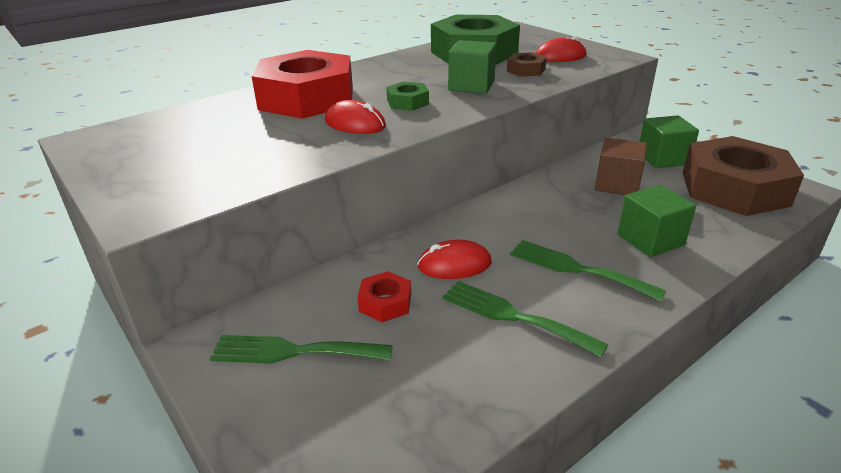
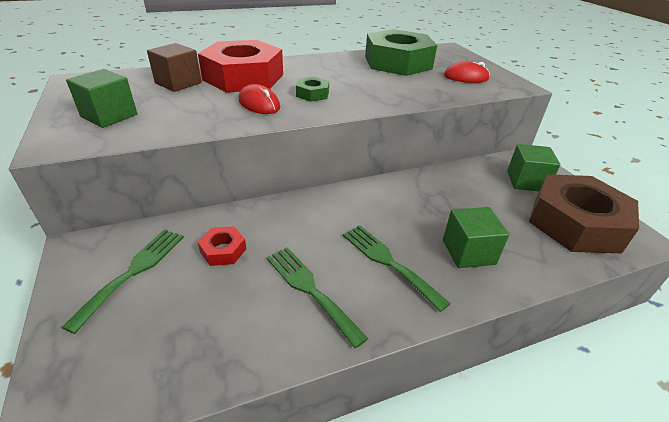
camera: 15 degrees right, 5 degrees up
(293, 351) = (134, 271): green fork -> green fork turned 90 degrees clockwise
(454, 264) = (294, 232): red mouse -> none
(471, 85) = (373, 89): green cube -> green cube (109, 116)
(526, 70) = (427, 84): brown nut -> none
(617, 184) = (471, 195): brown cube -> brown cube (178, 83)

